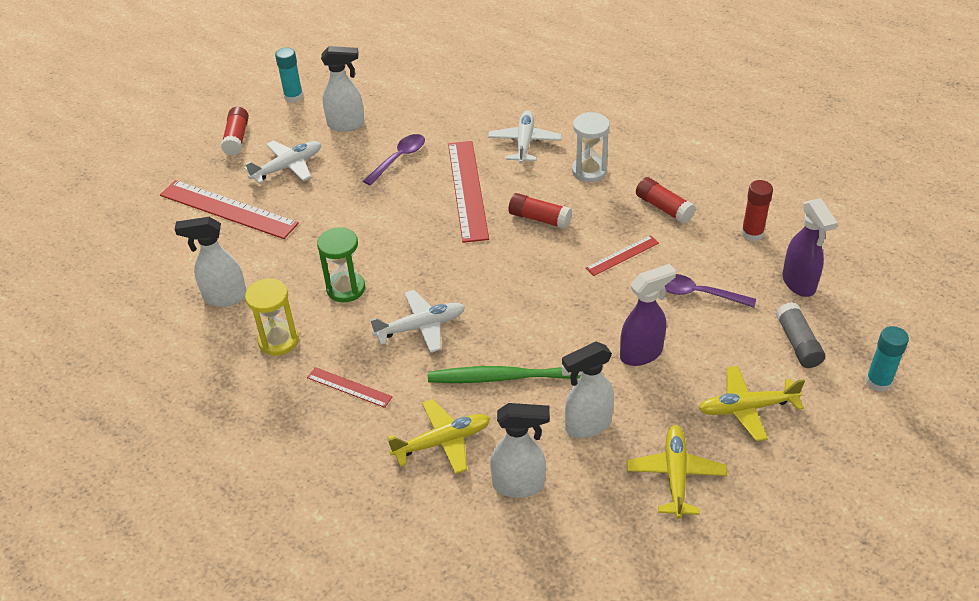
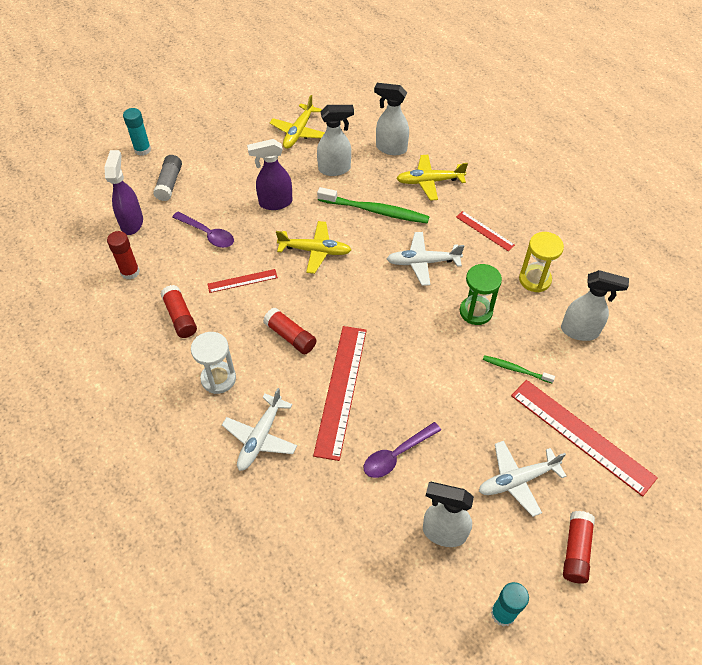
camera: 165 degrees left, 10 degrees up
(296, 246) = (515, 369): none -> green toothbrush
(747, 408) = (232, 155): yellow plane -> yellow plane (315, 251)

